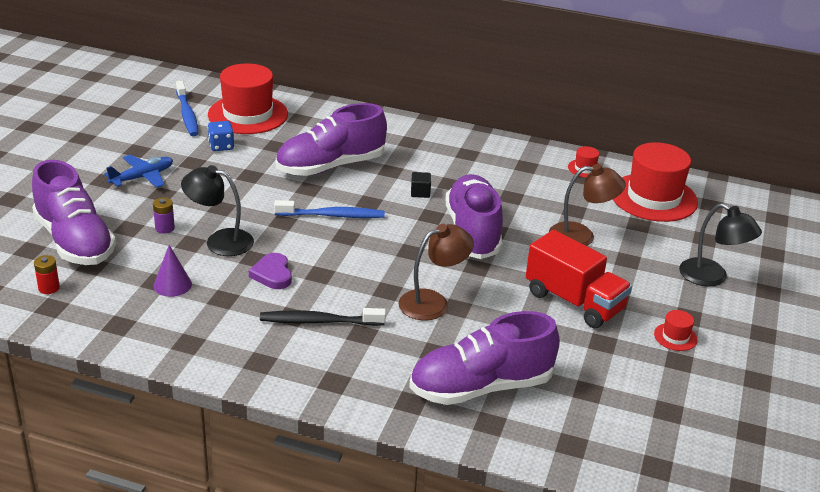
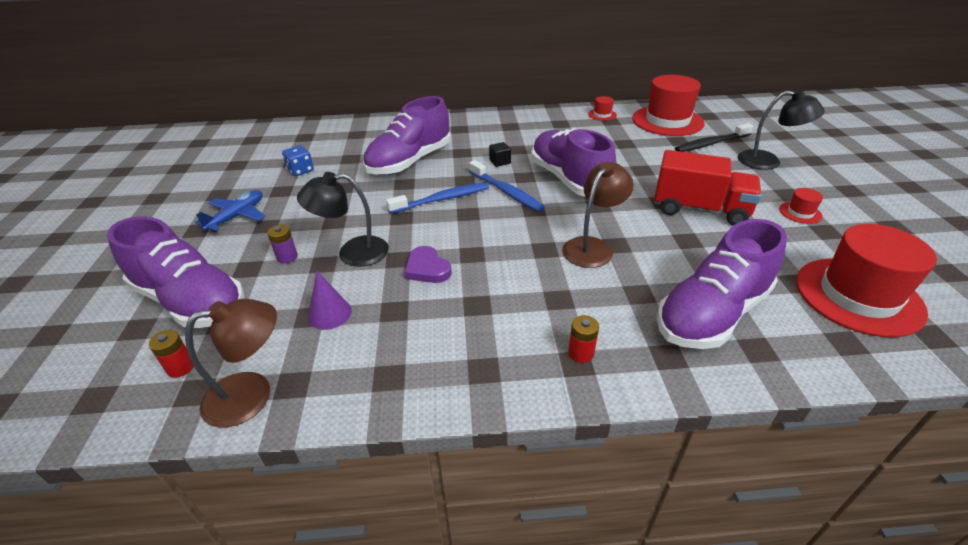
camera: 20 degrees left, 5 degrees up
(187, 114) = (253, 154): blue toothbrush -> blue toothbrush (506, 192)
(248, 114) = (309, 141): red hat -> red hat (858, 296)
(319, 321) = (508, 301): black toothbrush -> black toothbrush (711, 144)
(343, 377) = (581, 353): none -> red battery
(581, 236) = (649, 159): brown lamp -> brown lamp (252, 394)

